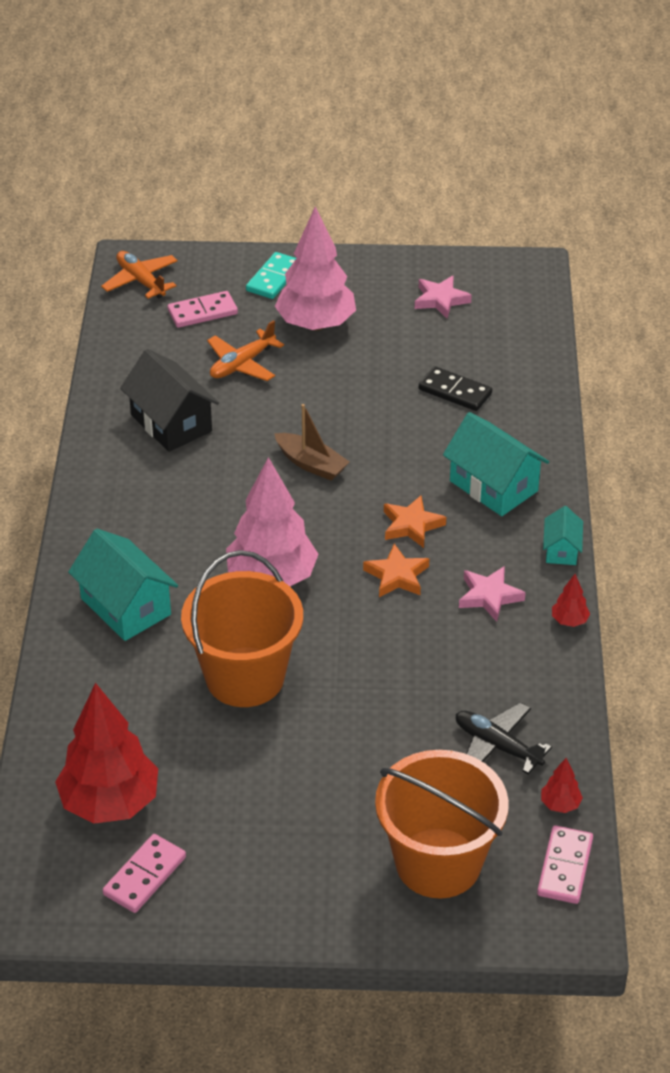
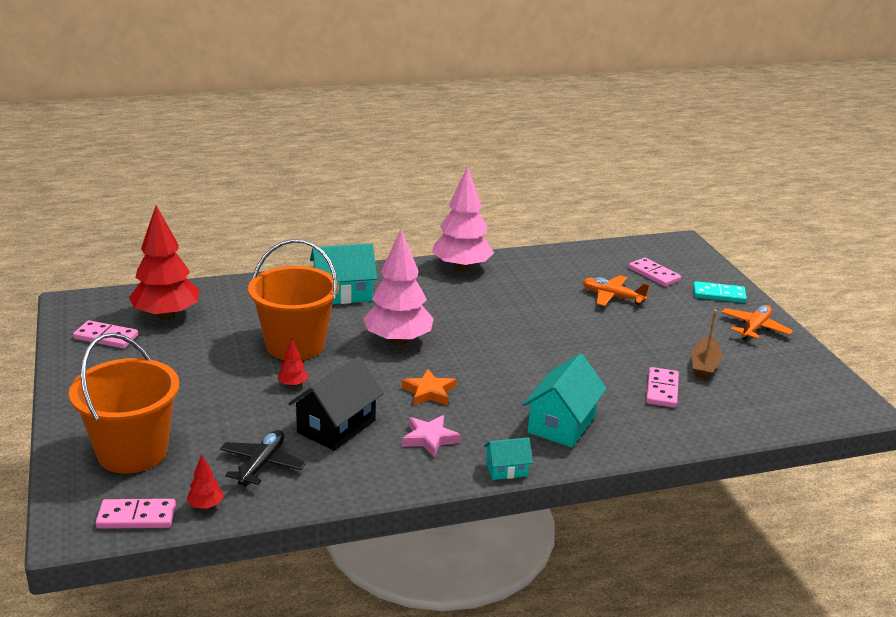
camera: 70 degrees right, 15 degrees down
(125, 606) = (343, 293): turquoise house -> turquoise house turned 45 degrees clockwise
(141, 281) = (664, 249): orange plane -> orange plane (754, 328)
(171, 423) = (529, 281): black house -> black house (336, 426)
(311, 464) = (527, 339): brown boat -> brown boat (704, 365)
(316, 324) = (683, 318): pink tree -> pink tree (461, 268)
(411, 525) = (489, 391): orange star -> none
(440, 300) = (769, 368): pink star -> none
(455, 391) = (662, 390): black domino -> pink domino
(569, 621) = (421, 484): red tree -> red tree (293, 384)

